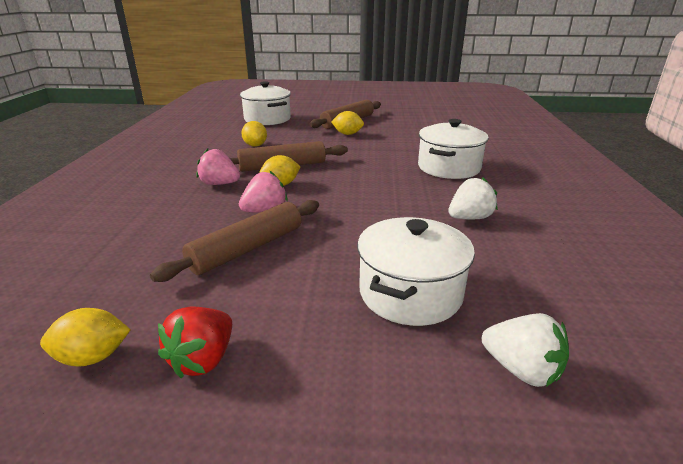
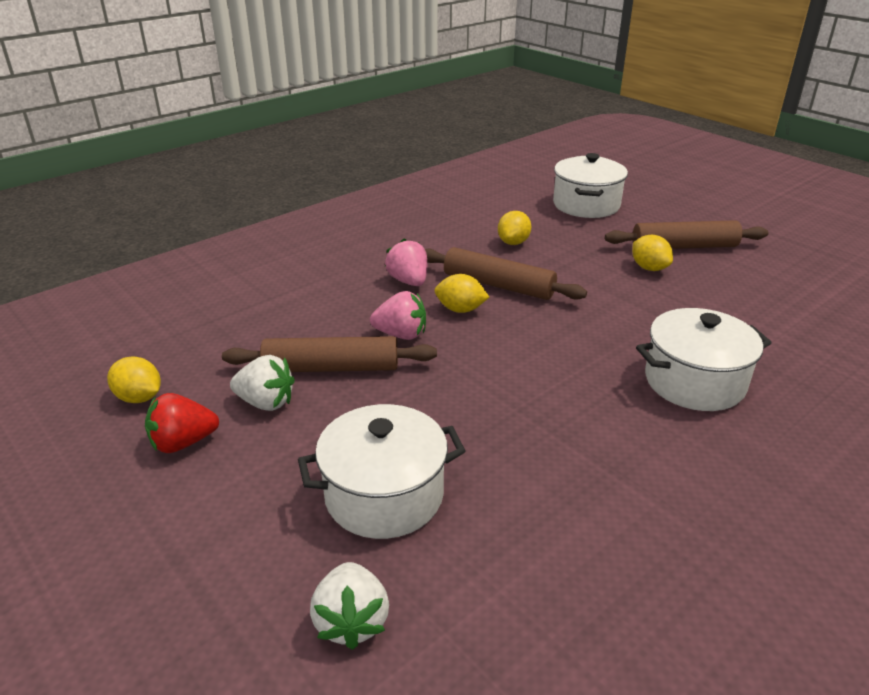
camera: 45 degrees right, 5 degrees up
(469, 218) = (587, 461): white strawberry -> white strawberry (266, 402)

